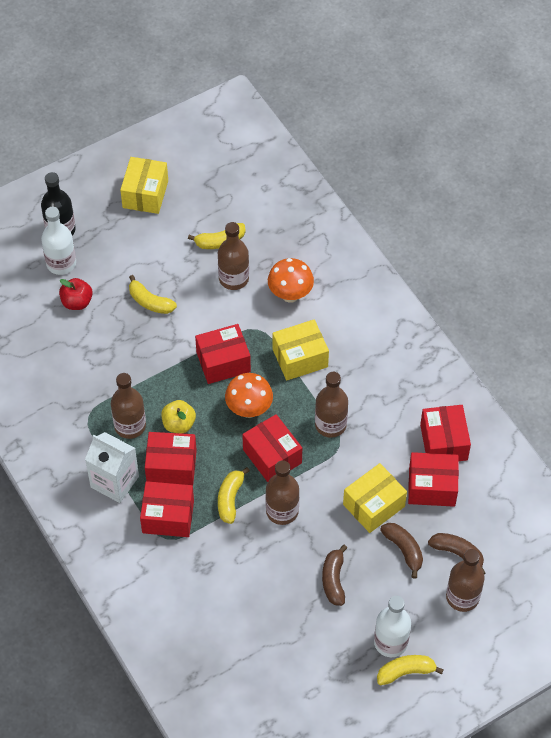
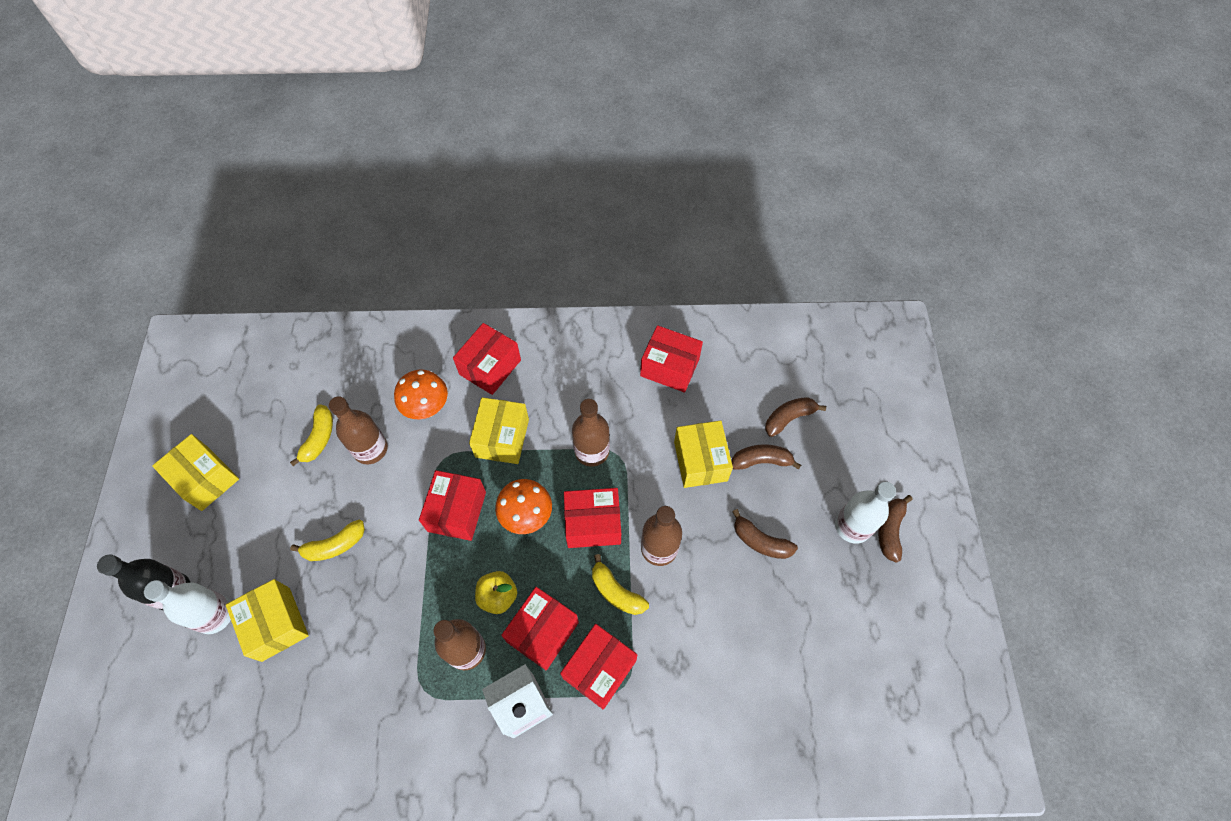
camera: 60 degrees left, 5 degrees up
(77, 302) = (276, 624): red apple -> yellow box
(405, 672) = (890, 530): yellow banana -> brown banana
(432, 487) = (709, 402): red box -> red box (490, 367)
(462, 597) = (835, 439): brown bottle -> none

